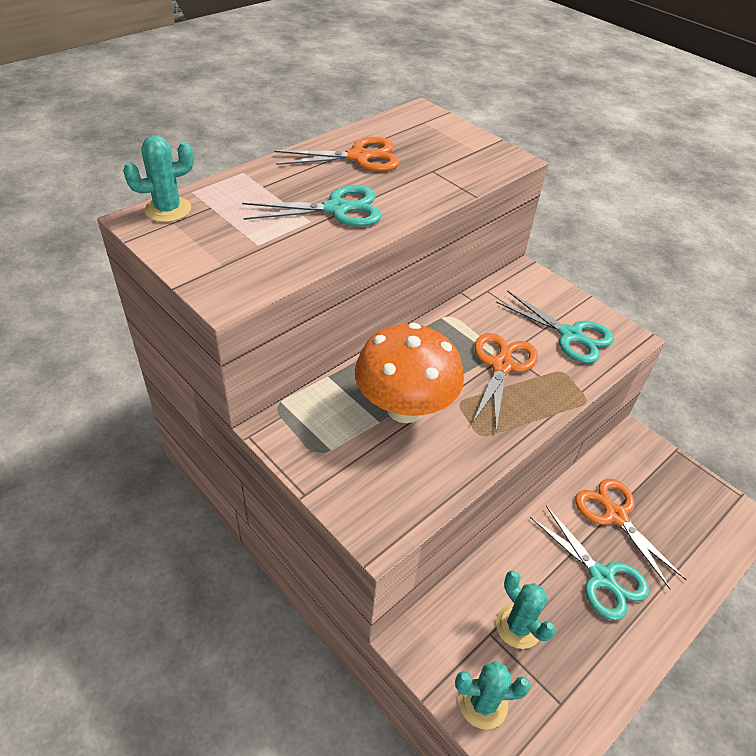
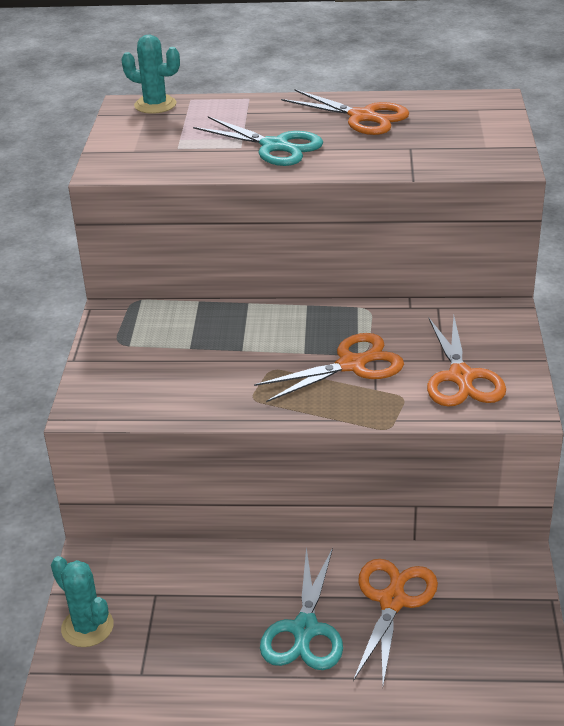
camera: 50 degrees right, 10 degrees down
(404, 408) = (222, 350): orange mushroom -> none
(518, 626) = (183, 606): turquoise cactus -> none
(570, 335) = (461, 377): turquoise scissors -> orange scissors

